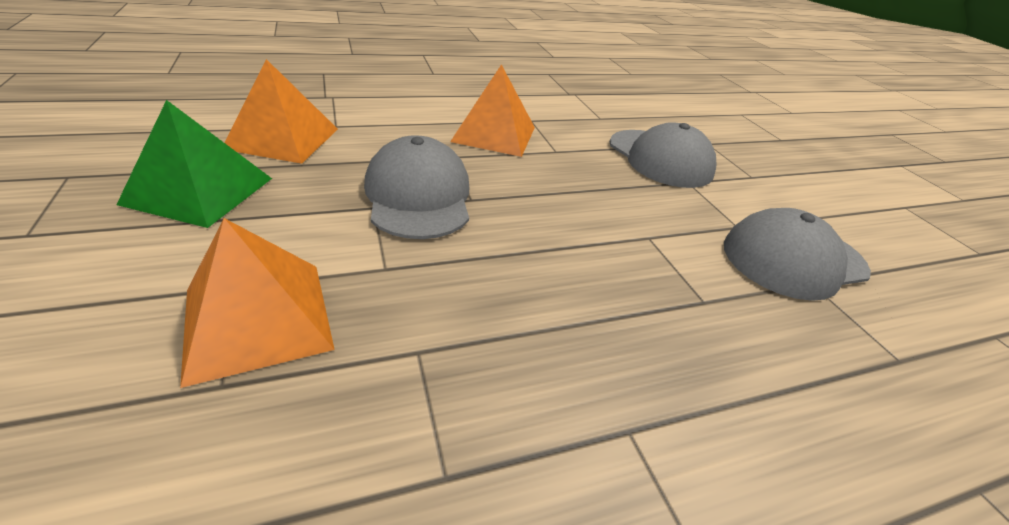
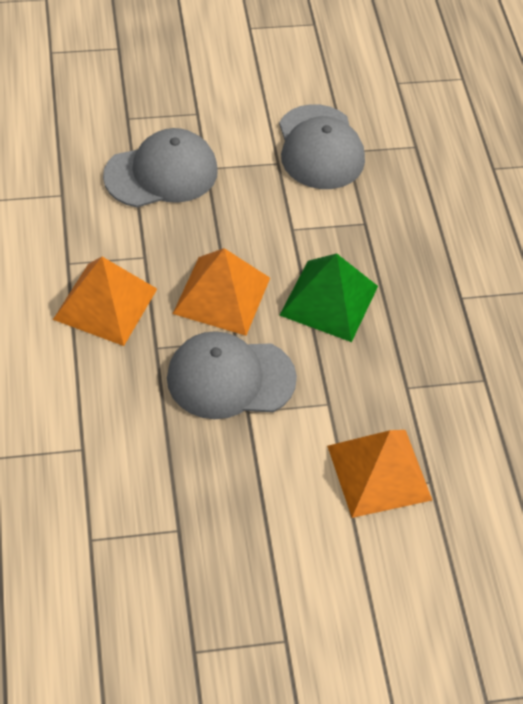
camera: 80 degrees left, 15 degrees up
(199, 190) = (221, 542): green pyramid -> green pyramid (329, 300)
(282, 138) = (115, 493): orange pyramid -> orange pyramid (222, 295)

